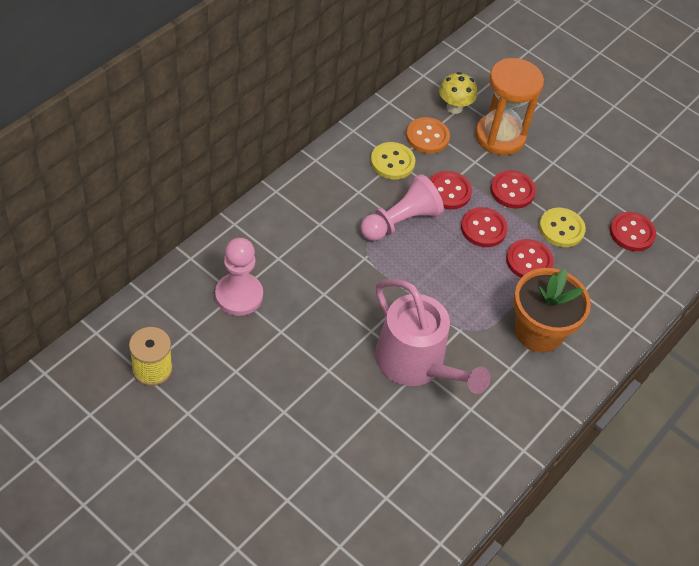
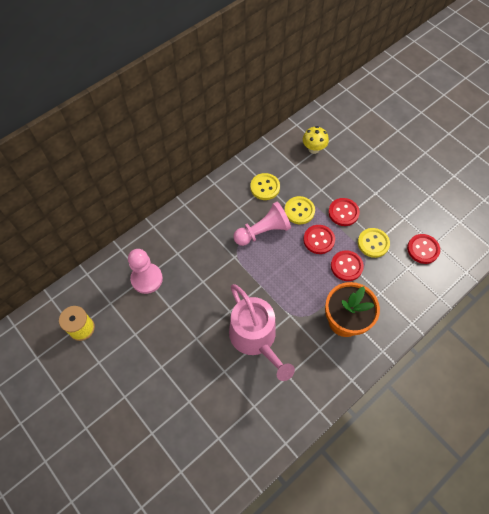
camera: 15 degrees right, 10 degrees up
(427, 137) = (291, 170): orange button -> none
(448, 191) = (299, 211): red button -> yellow button
(500, 136) = (341, 172): orange hourglass -> none

